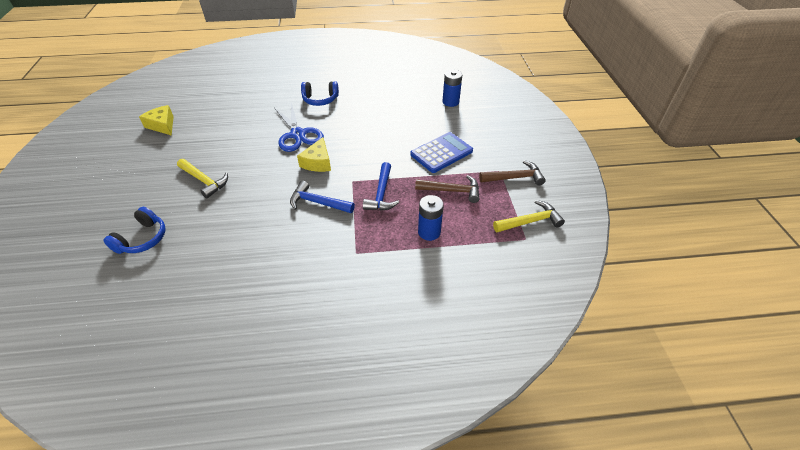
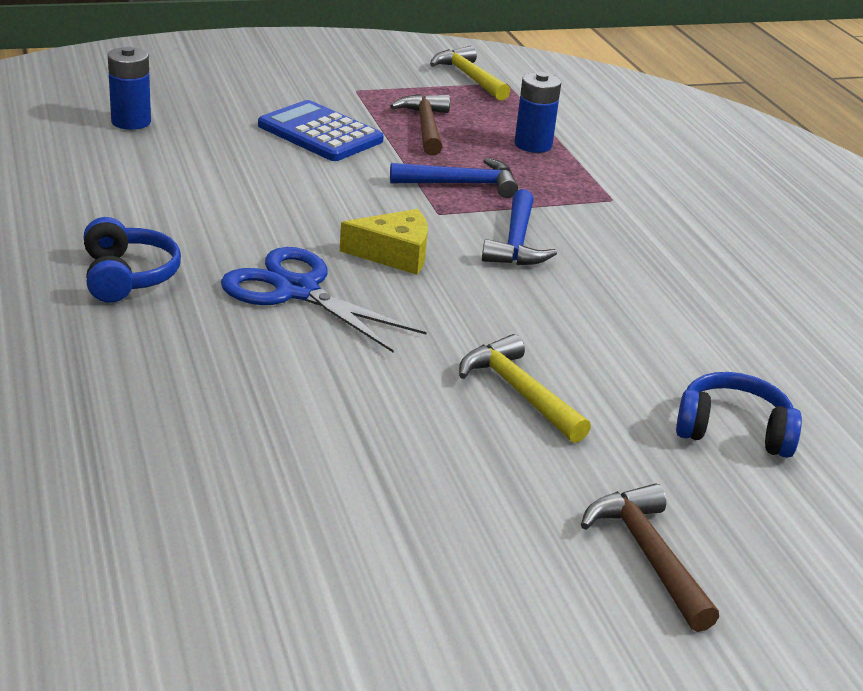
camera: 105 degrees left, 15 degrees down
(162, 125) = (304, 541): yellow cheese -> none
(204, 181) = (519, 392): yellow hammer -> yellow hammer turned 60 degrees counterclockwise
(297, 134) = (297, 290): blue scissors -> blue scissors turned 105 degrees counterclockwise
(514, 178) = (371, 80): brown hammer -> brown hammer (648, 555)

